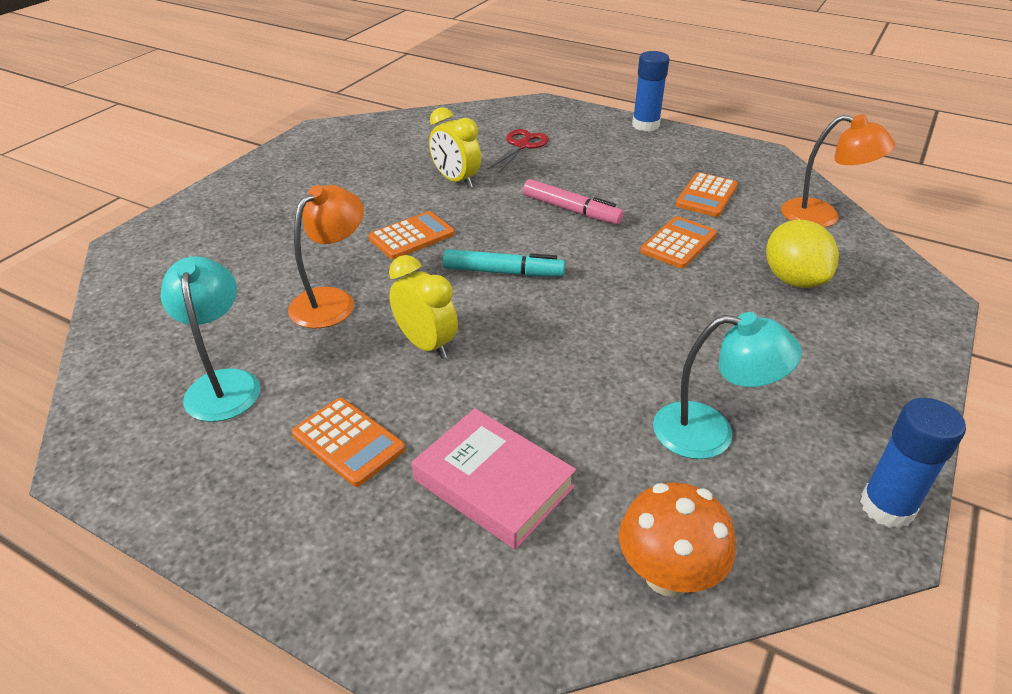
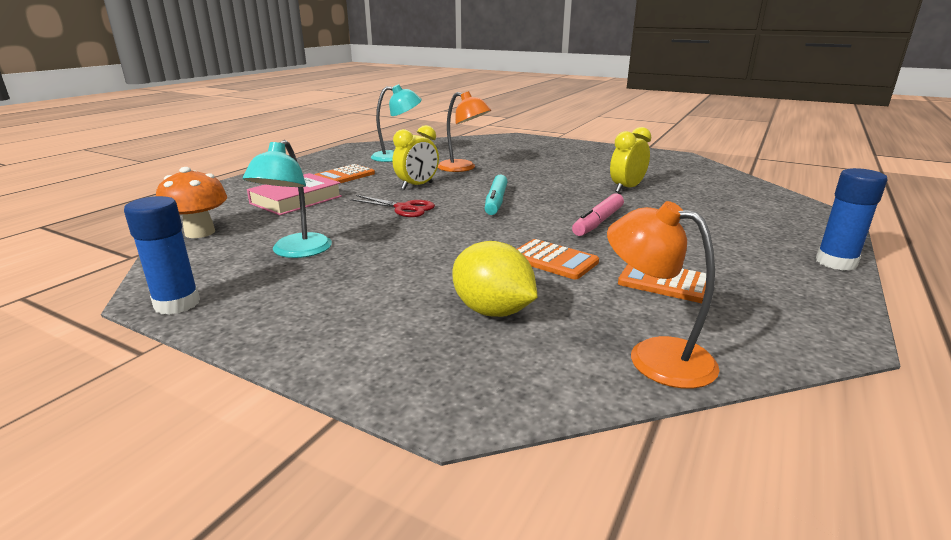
camera: 90 degrees right, 15 degrees down
(412, 236) = (538, 180): orange calculator -> none
(521, 146) = (712, 207): red scissors -> red scissors (404, 208)
(793, 279) = (492, 311): yellow lemon -> yellow lemon turned 60 degrees clockwise
(822, 216) = (654, 356): orange lamp -> orange lamp turned 105 degrees clockwise

